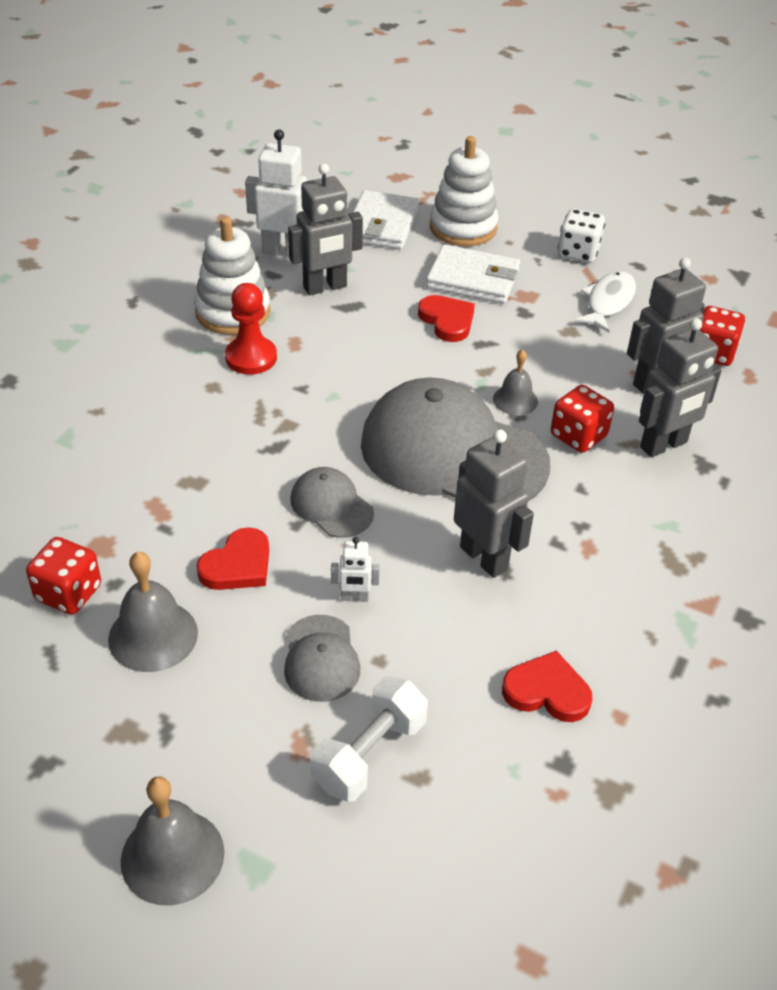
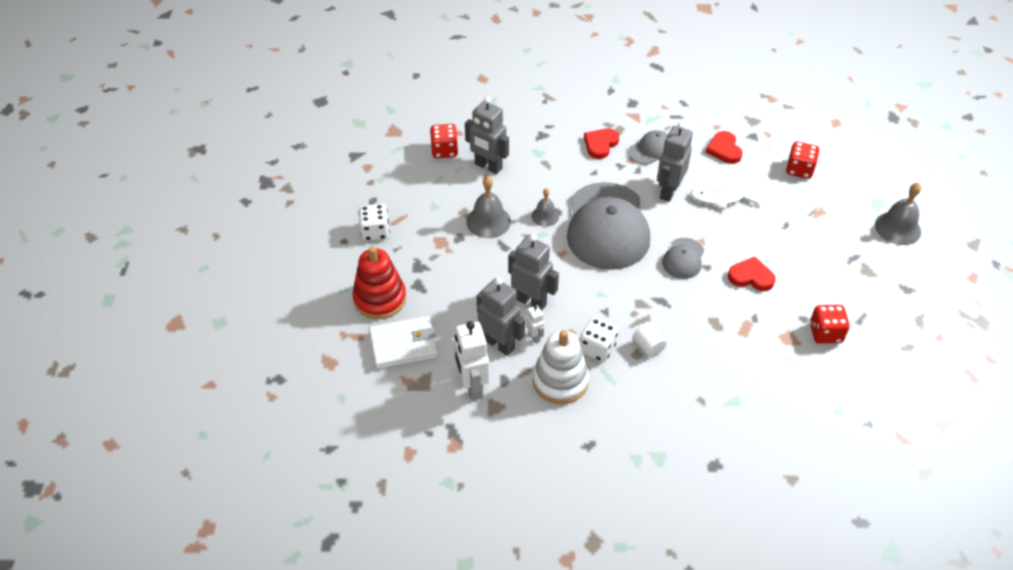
camera: 115 degrees left, 5 degrees up
(153, 635) = (816, 287): grey bell -> grey bell (488, 221)
(214, 400) = (648, 347): none -> white cylinder
(251, 357) = (597, 348): red pawn -> white dice
(321, 659) = (773, 224): grey cap -> grey cap (651, 150)
(354, 598) = (731, 226): white robot -> white robot (534, 337)
(369, 754) = (802, 190): white dumbbell -> none
(447, 321) = (493, 269): red heart -> red heart (600, 144)
(463, 227) = (380, 299): white stacking toy -> red stacking toy
(473, 279) = (439, 273): white wallet -> none
(578, 436) = (555, 183): red dice -> red dice (799, 169)
(608, 302) = (423, 204): white fish -> white fish (720, 198)
(664, 445) = (538, 151): grey robot -> grey robot (531, 301)

